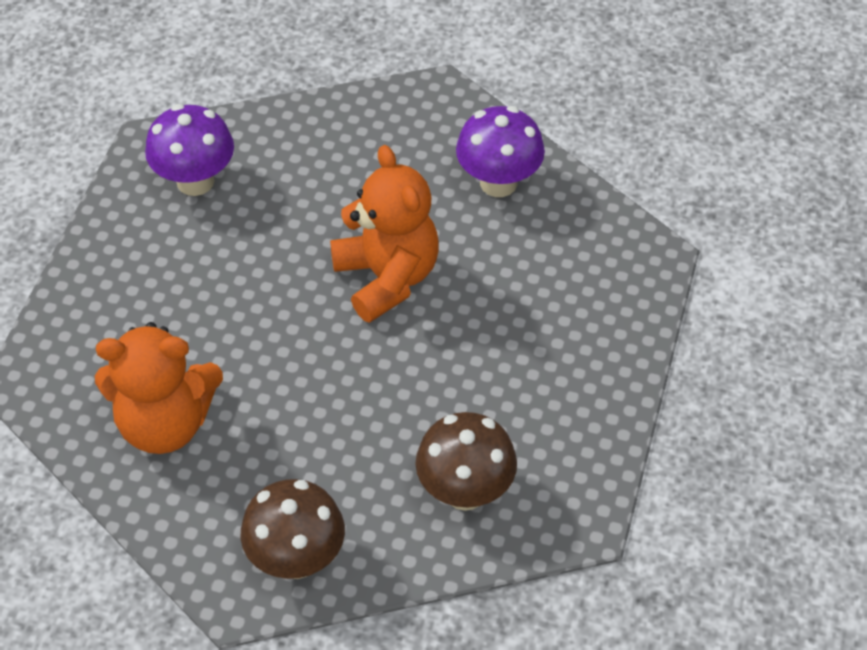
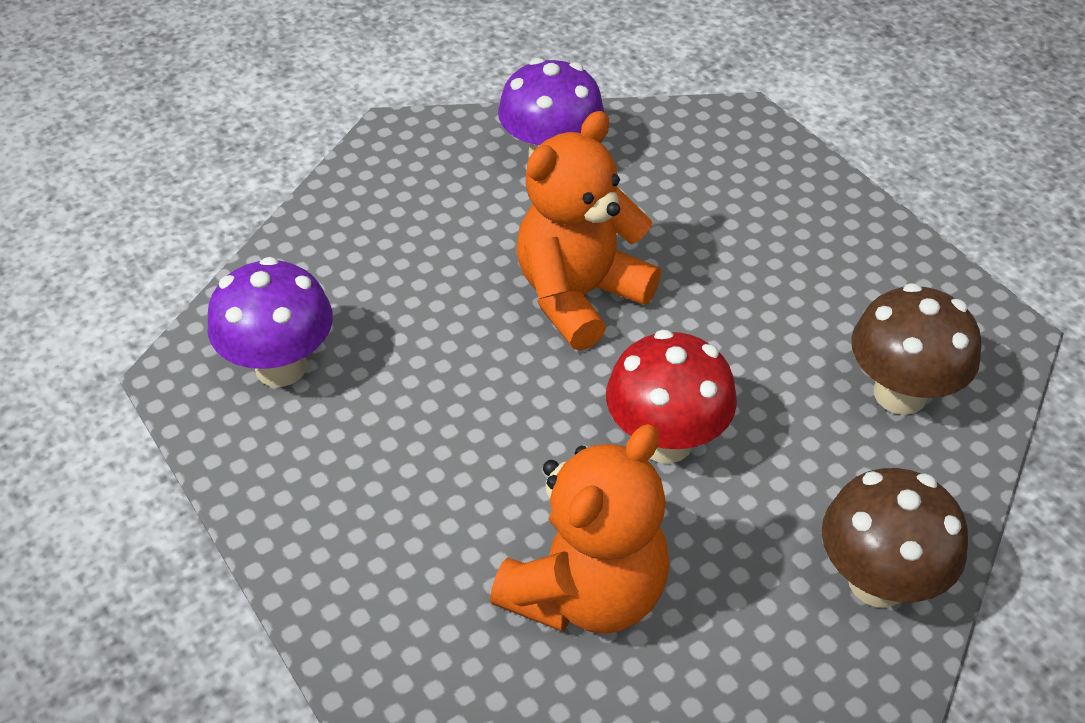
camera: 50 degrees left, 5 degrees down
(309, 393) = (665, 441): none -> red mushroom
(387, 277) = (579, 296): orange teddy bear -> orange teddy bear turned 60 degrees counterclockwise

